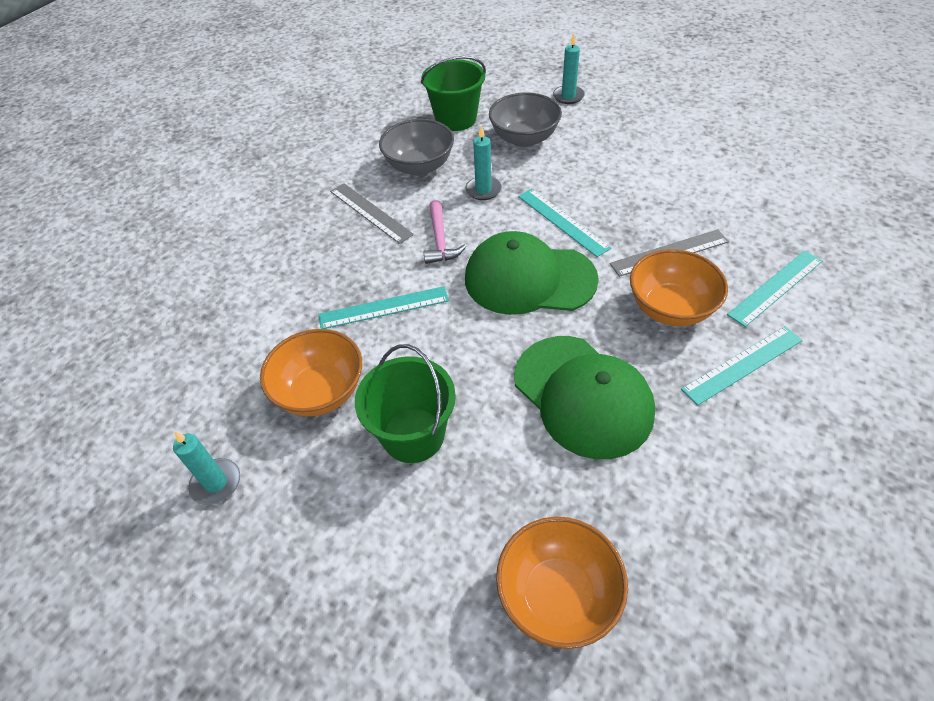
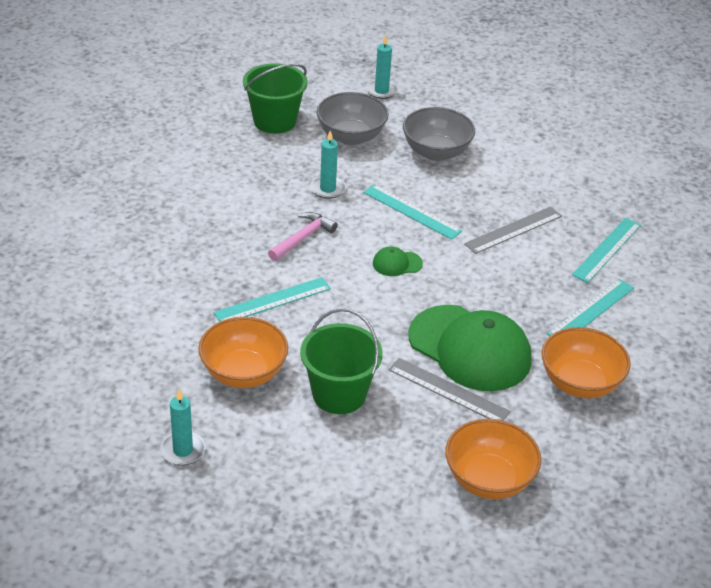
camera: 20 degrees left, 10 degrees down
(370, 212) = (224, 219): grey ruler -> grey ruler (448, 390)
(419, 166) = (255, 171): grey bowl -> grey bowl (436, 152)
(440, 240) = (302, 238): pink hammer -> pink hammer turned 120 degrees counterclockwise
(529, 279) = (397, 263): green cap -> green cap, size x0.41
(670, 308) = (524, 275): orange bowl -> orange bowl (580, 383)

